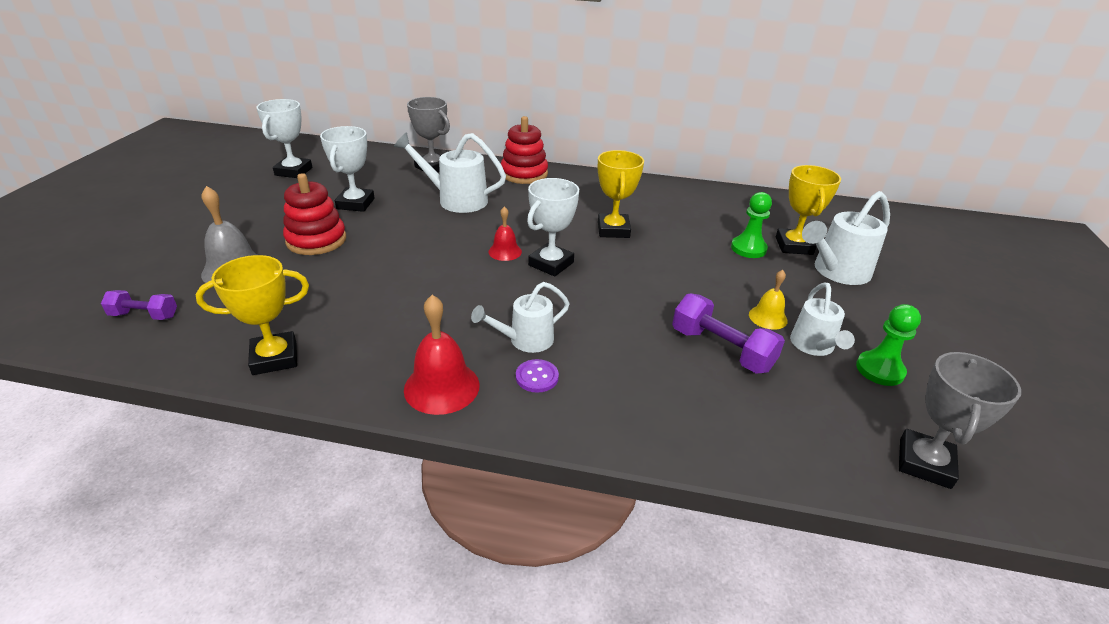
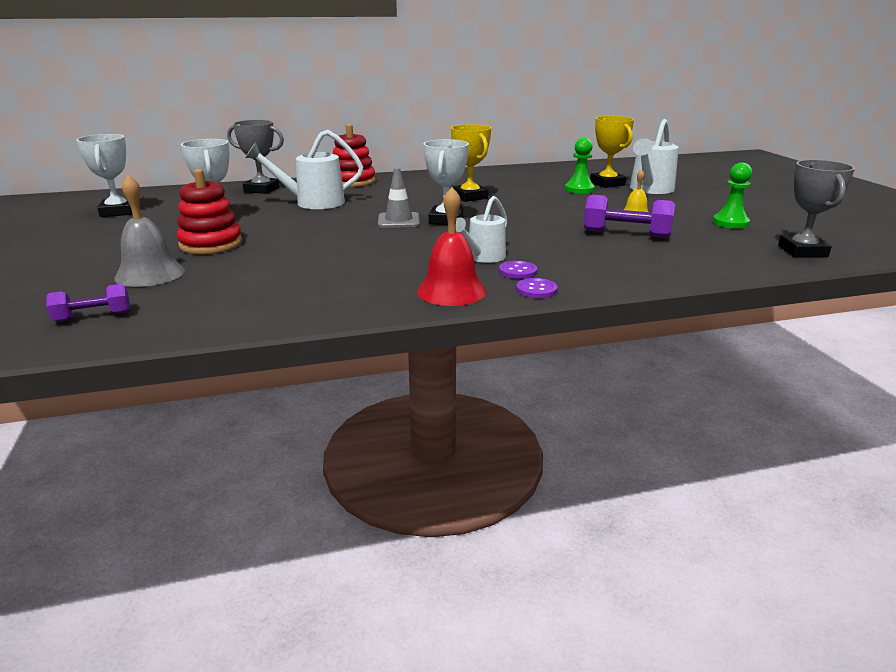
camera: 25 degrees left, 10 degrees down
(275, 358) = (277, 309): yellow trophy -> none
(505, 251) = (398, 221): red bell -> grey traffic cone
(524, 416) = (536, 290): none -> purple button
(814, 347) = (680, 222): white watering can -> none

